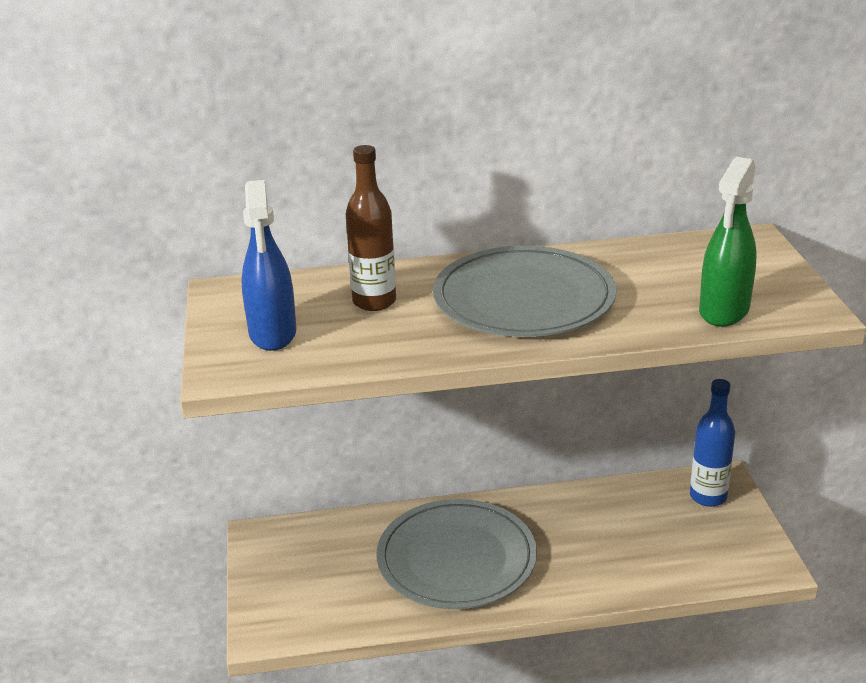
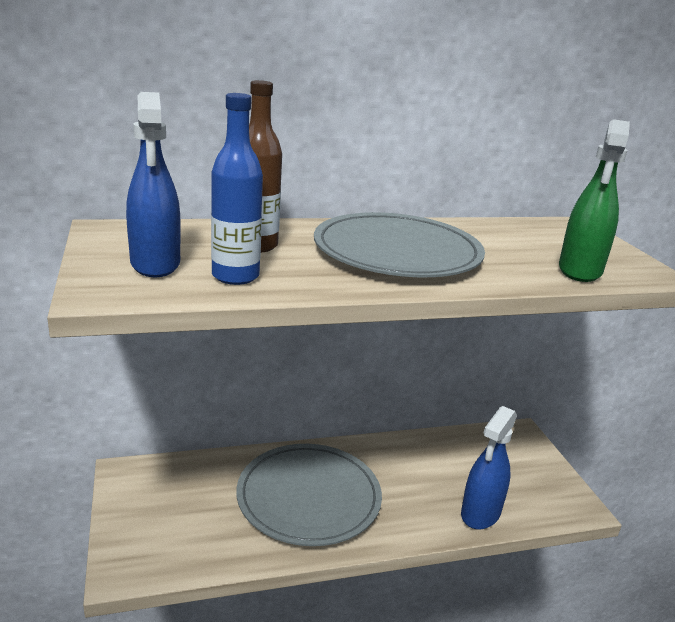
camera: 10 degrees left, 5 degrees down
(650, 574) = (480, 513): none -> blue spray bottle
(708, 497) = (512, 446): blue bottle -> blue bottle (235, 276)

